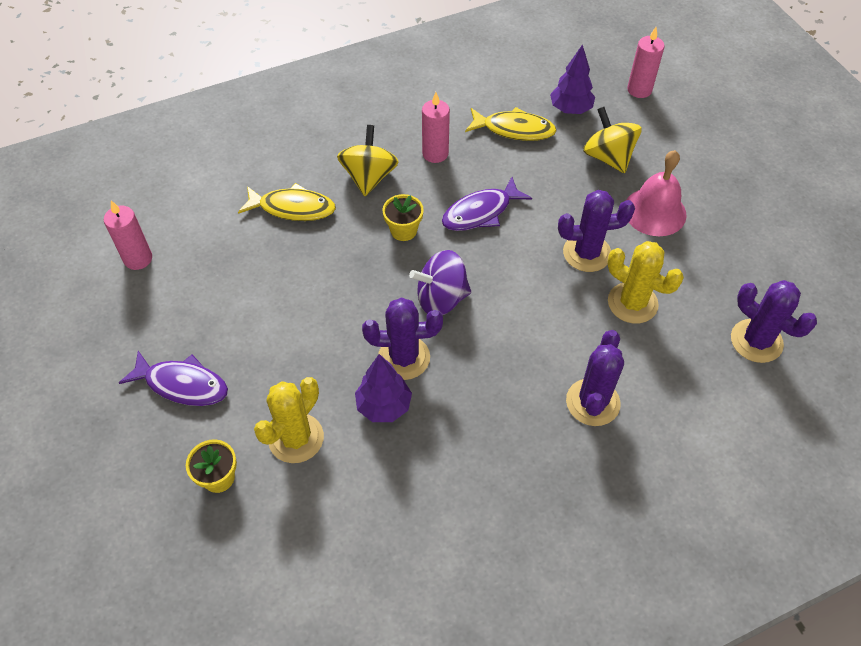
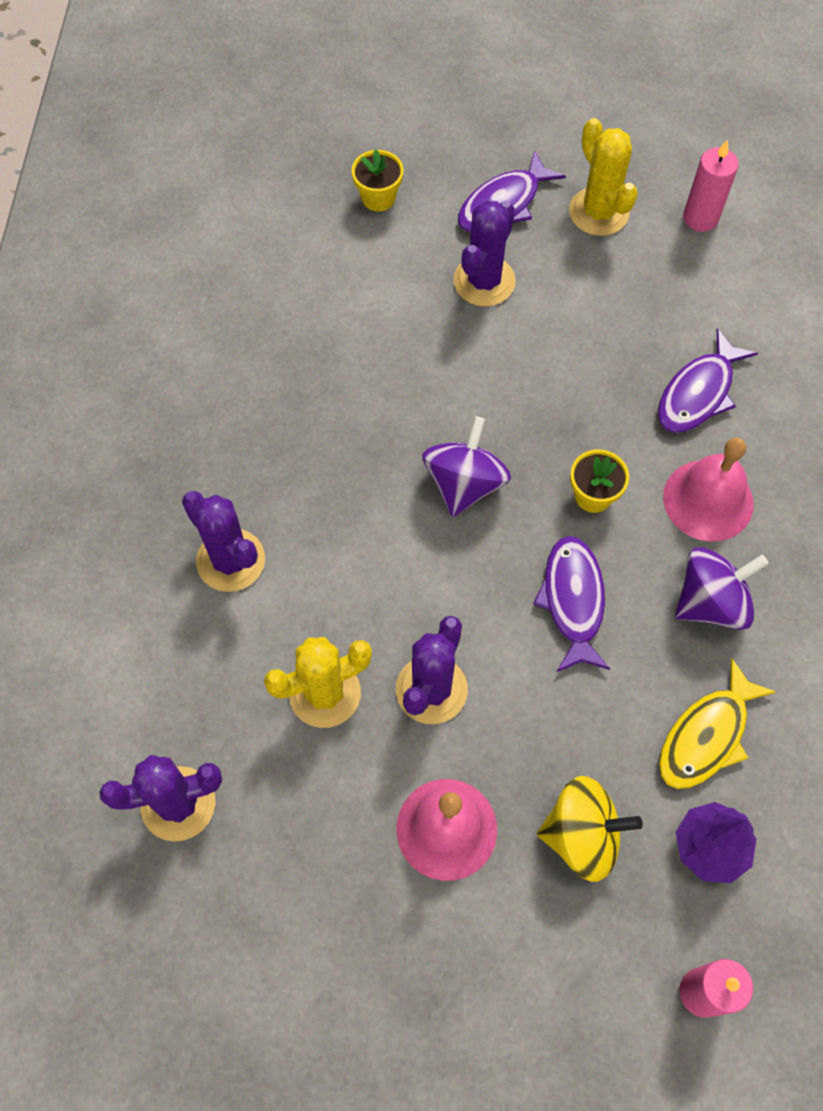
camera: 120 degrees right, 10 degrees up
(293, 208) = (698, 393): yellow fish -> purple fish
(296, 438) = (378, 272): yellow cactus -> yellow cactus (599, 212)
(369, 177) = (708, 500): yellow spinning top -> pink bell
(384, 406) = (363, 361): purple tree -> none
(404, 358) = (409, 407): purple cactus -> purple cactus (484, 281)
(435, 154) = (711, 602): pink candle -> purple spinning top

